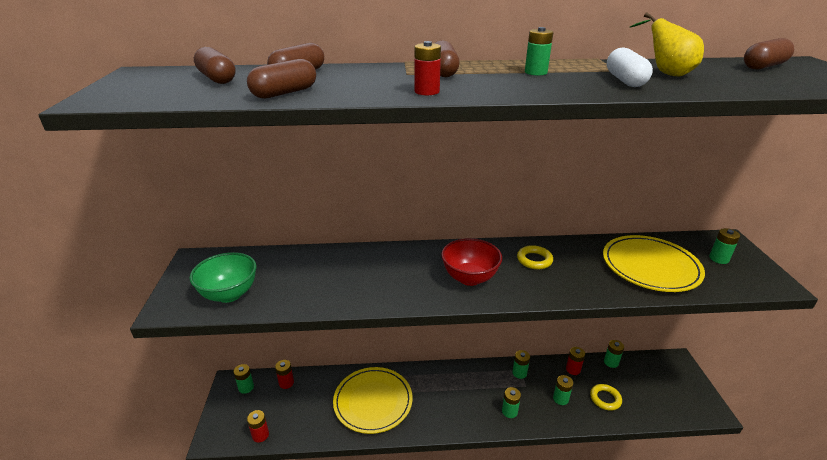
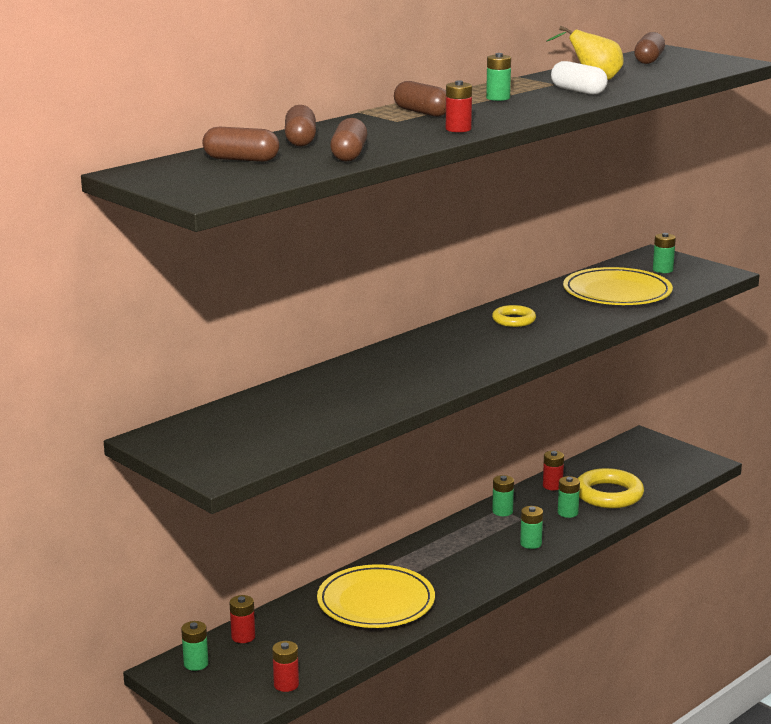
camera: 40 degrees left, 10 degrees down
(229, 294) = (262, 442): green bowl -> none
(469, 278) = (477, 351): red bowl -> none
(605, 399) = (608, 494): yellow ring -> yellow ring, size x1.72
(611, 362) = (582, 465): green battery -> none

